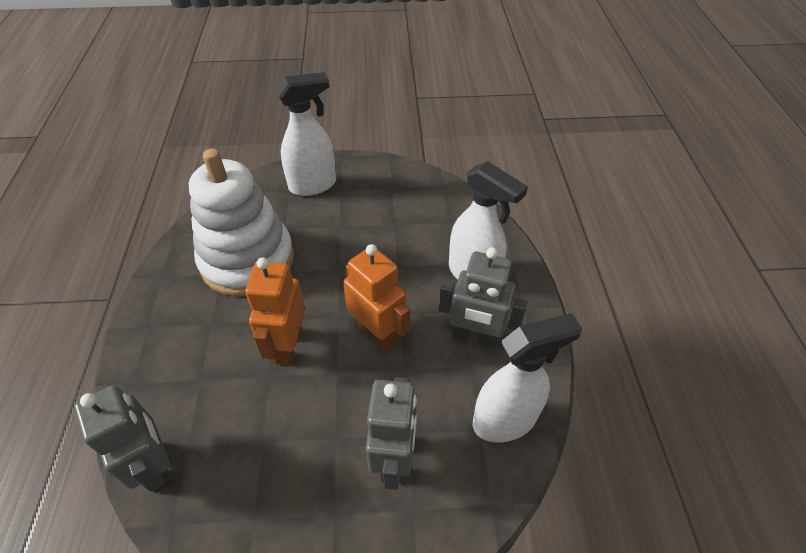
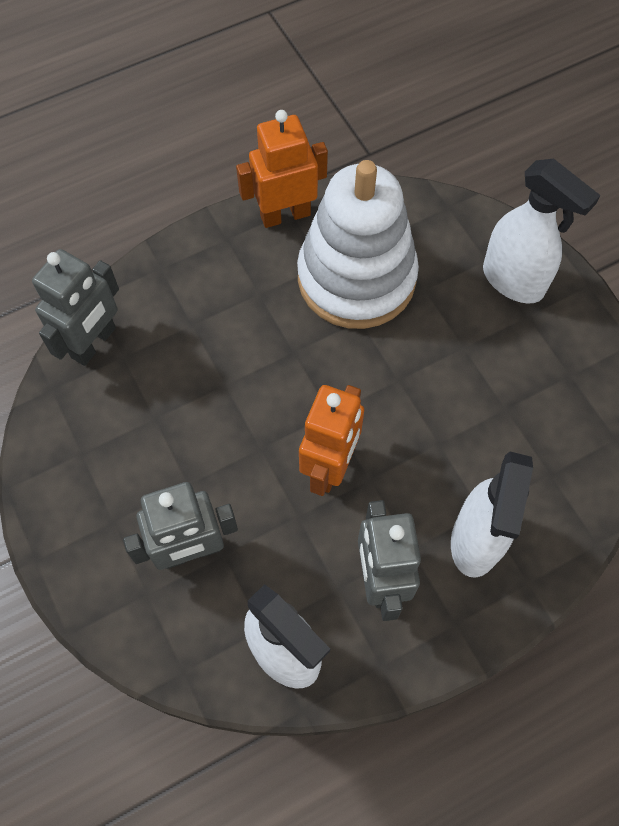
camera: 65 degrees right, 15 degrees up
(288, 346) = (268, 382): orange robot -> orange robot (285, 215)

